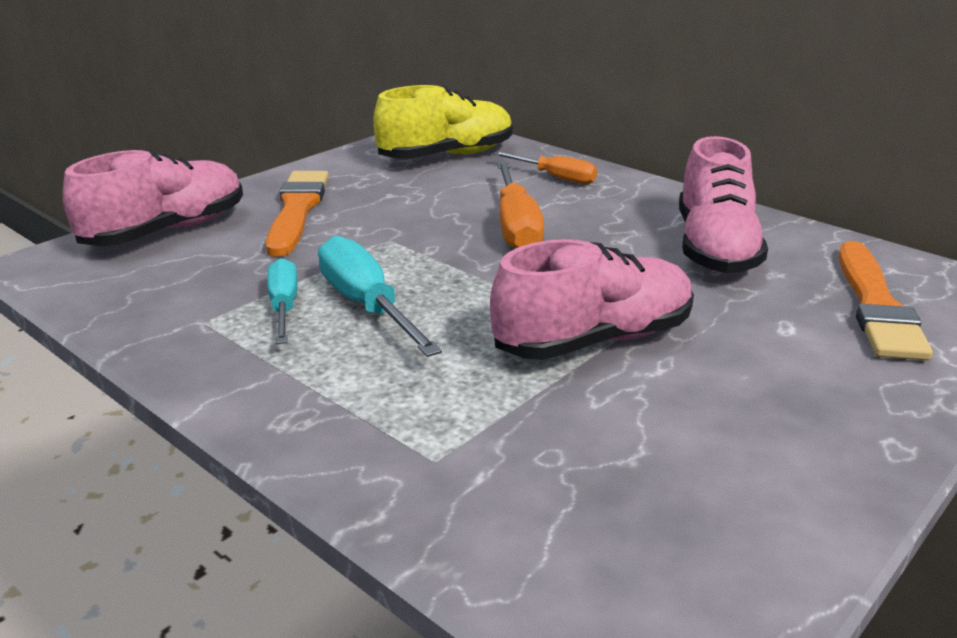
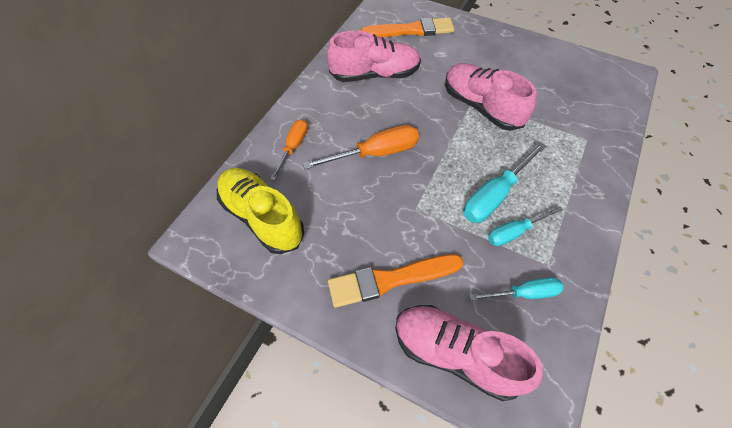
camera: 105 degrees left, 30 degrees up
(184, 290) = (524, 293): none -> turquoise screwdriver

